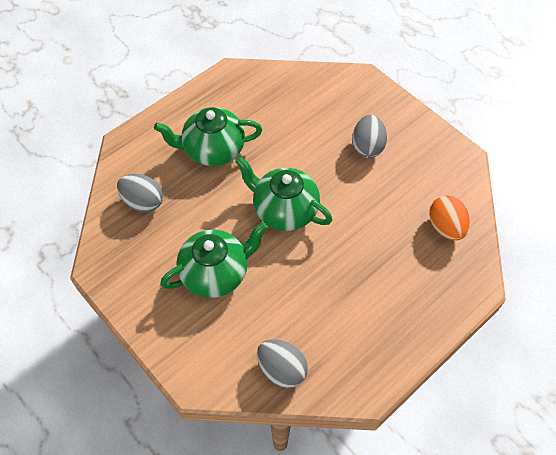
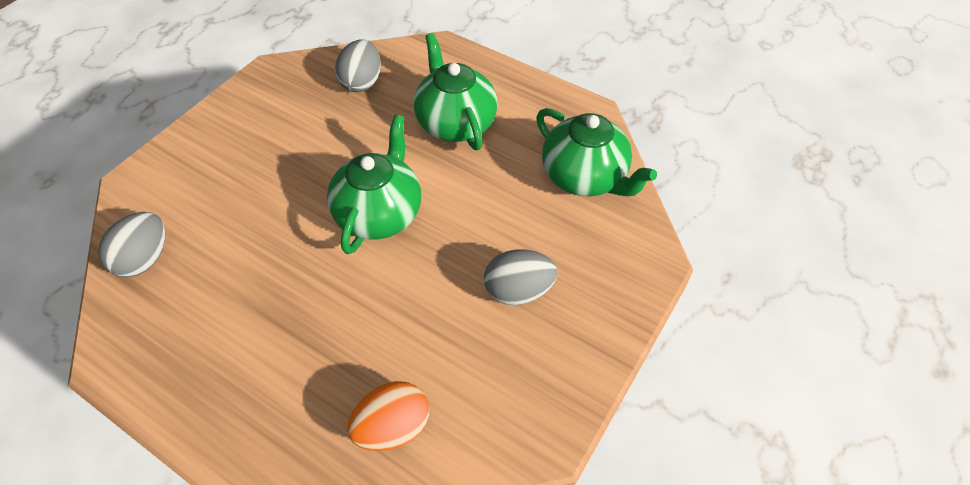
camera: 75 degrees right, 5 degrees down
(216, 273) = (275, 167): green teapot -> green teapot (585, 177)

